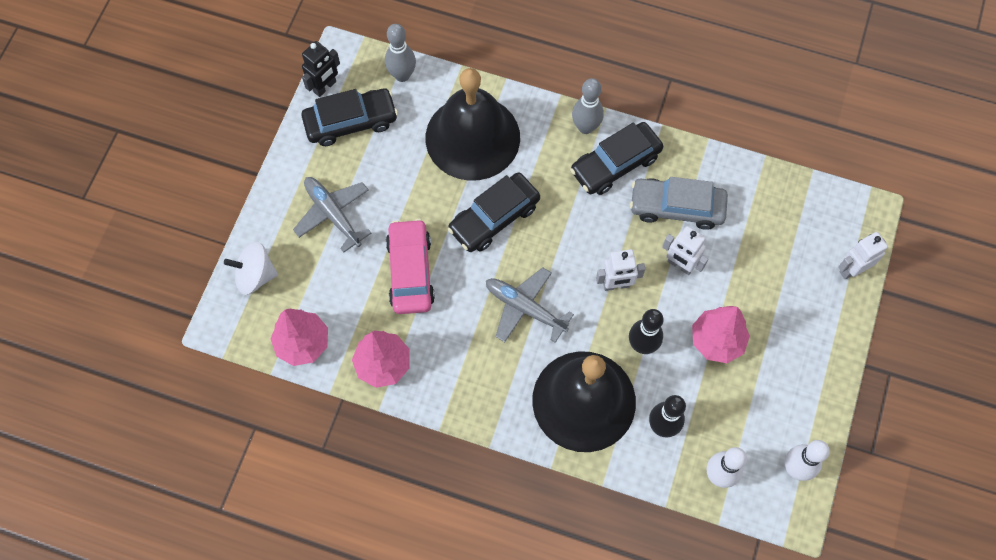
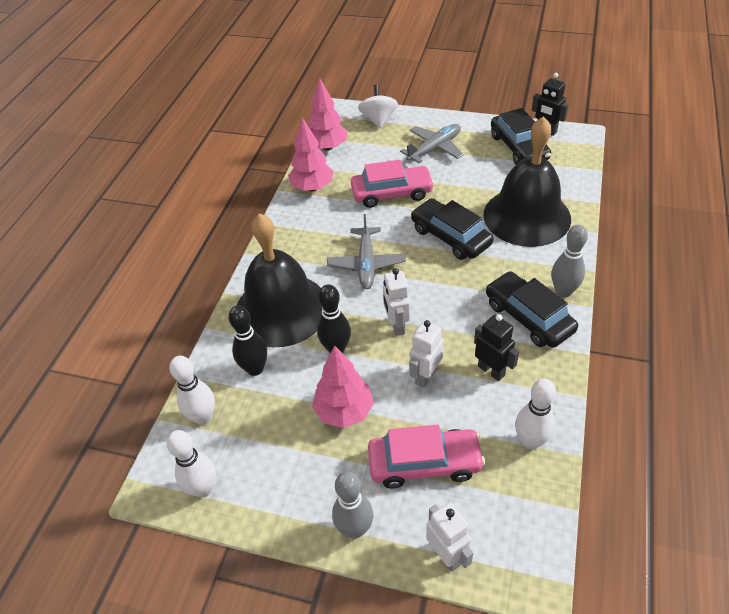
camera: 90 degrees right, 20 degrees down
(402, 75) = (573, 169): grey bowling pin -> grey bowling pin (355, 529)
(525, 308) = (366, 263): grey plane -> grey plane turned 150 degrees clockwise
(676, 207) = (491, 370): grey car -> black robot
(752, 190) = (530, 441): none -> white bowling pin
(772, 276) = (424, 463): none -> pink car

